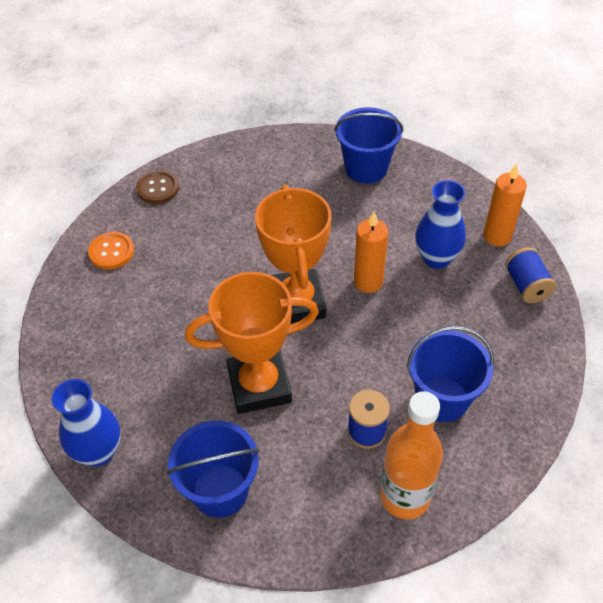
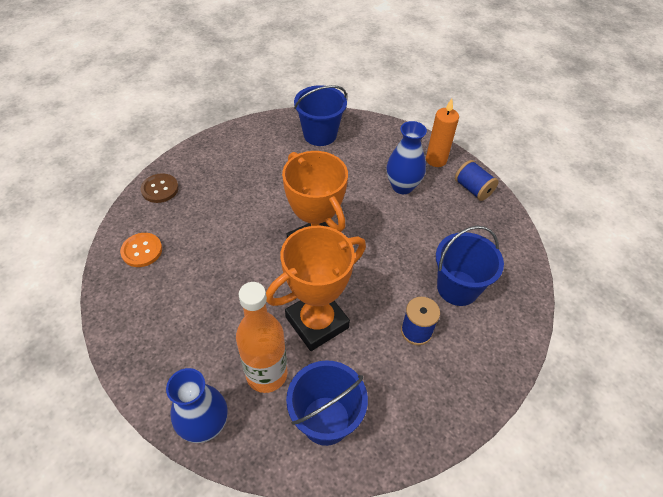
camera: 25 degrees left, 0 degrees up
(368, 282) = (362, 217): orange candle -> none
(405, 496) = (468, 371): orange bottle -> orange bottle (266, 374)

